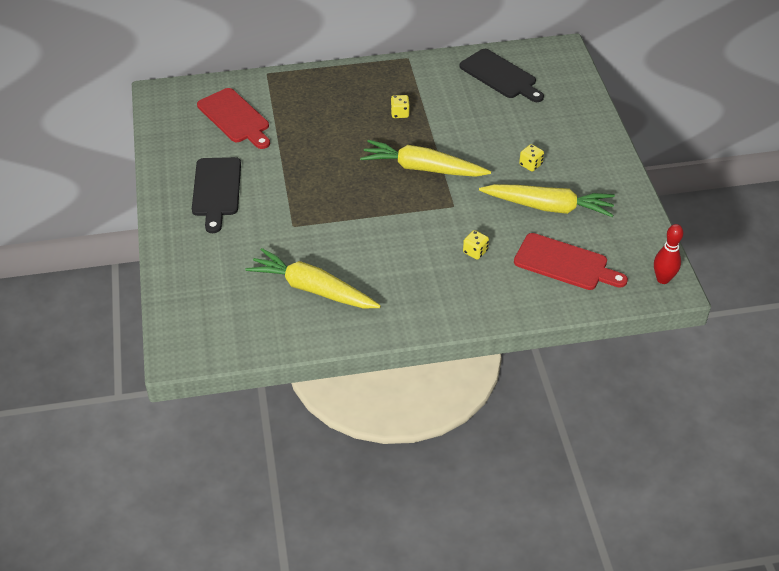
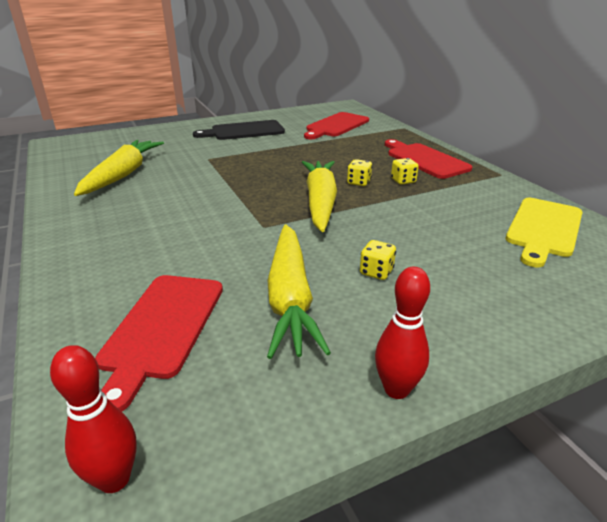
camera: 75 degrees right, 15 degrees down
(359, 87) = (424, 160): none -> red cutting board
(475, 252) = (182, 249): yellow dice -> yellow dice (358, 182)
(500, 76) = (544, 229): black cutting board -> yellow cutting board
(629, 184) = (396, 389): none -> red bowling pin

